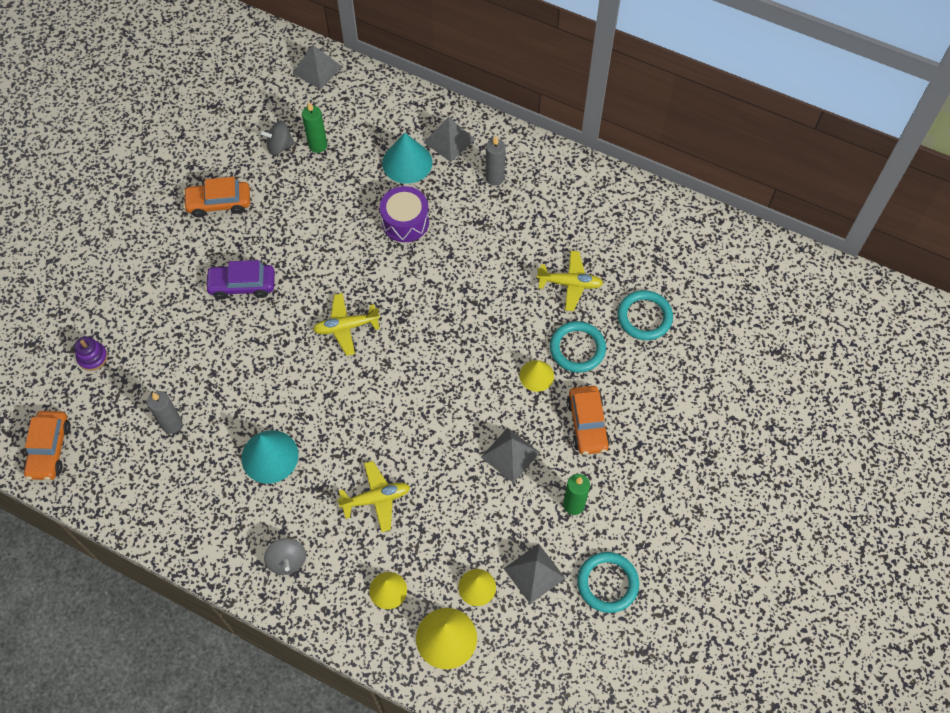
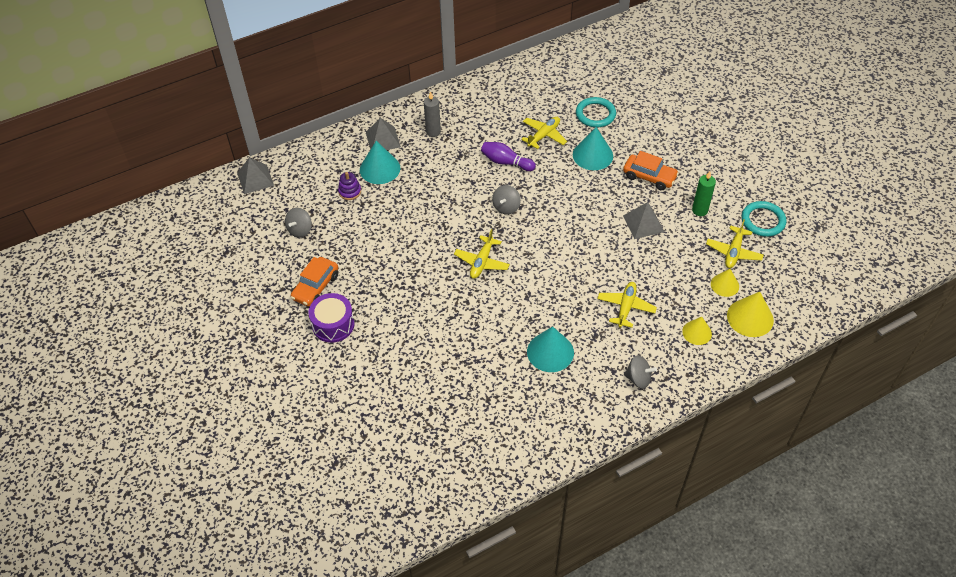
camera: 55 degrees left, 10 degrees down
(49, 449) = (440, 490): orange car -> none
(92, 357) = (382, 426): purple stacking toy -> purple stacking toy (350, 191)
(172, 424) = (480, 399): grey candle -> none
(242, 285) = (398, 305): purple car -> none
(318, 145) = (320, 208): green candle -> none
(405, 222) = (426, 192): purple drum -> purple drum (333, 324)
(437, 307) = (506, 207): none -> grey spinning top
(502, 270) = (506, 162): none -> purple bowling pin
(534, 573) = (733, 252): grey pyramid -> yellow plane
(536, 375) = (596, 183): yellow cone -> none
(577, 348) = (592, 155): turquoise ring -> turquoise cone

